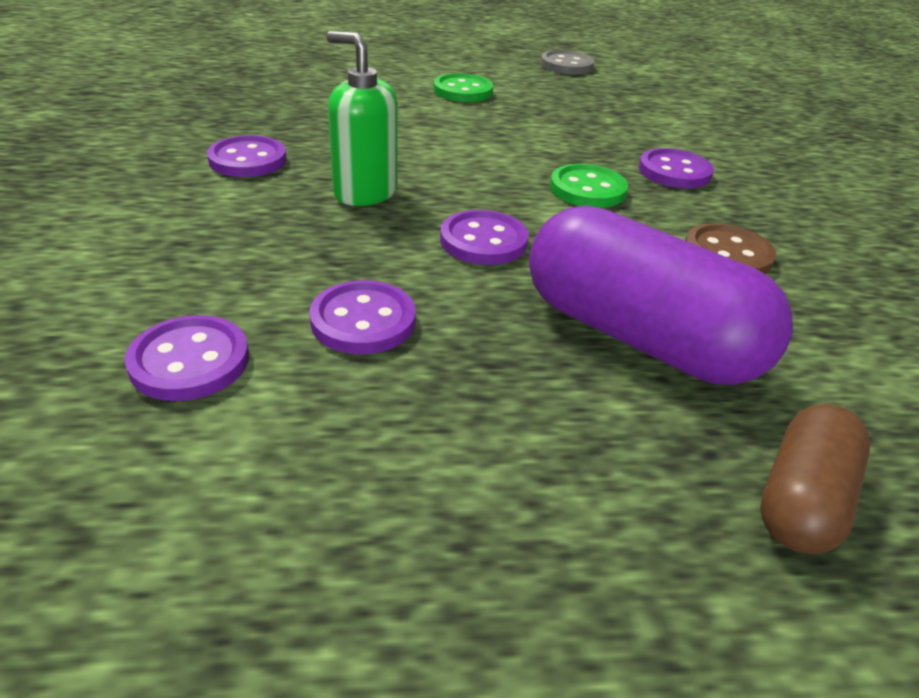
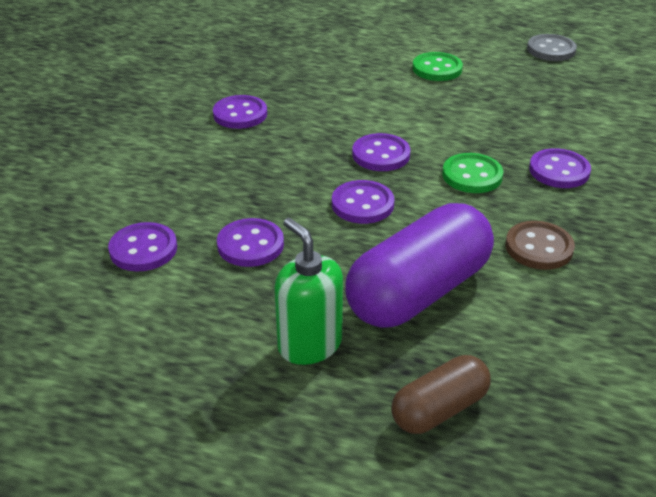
camera: 25 degrees right, 0 degrees up
(365, 192) = (304, 152): green soap dispenser -> green soap dispenser (309, 344)
(464, 182) = (381, 155): none -> purple button
(638, 336) = (419, 292): purple capsule -> purple capsule turned 75 degrees clockwise

